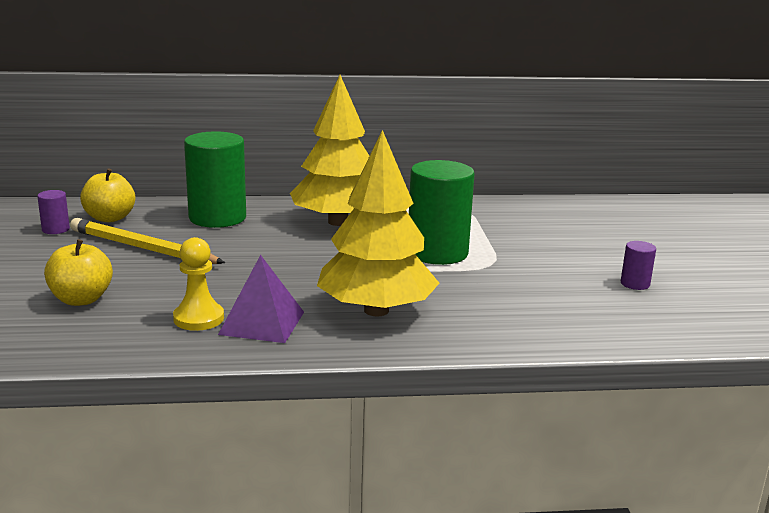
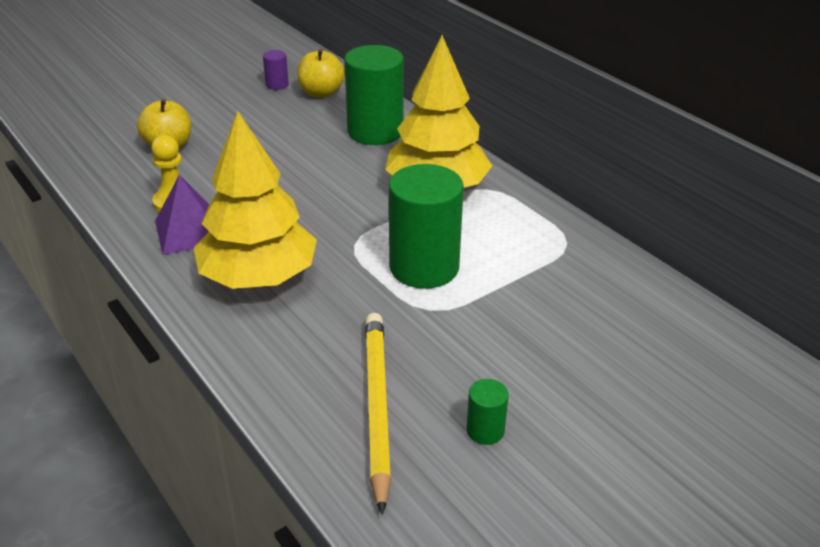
camera: 60 degrees right, 15 degrees up
(142, 248) = (278, 129): yellow pencil -> yellow pencil (376, 406)
(635, 284) = (485, 430): purple cylinder -> green cylinder

